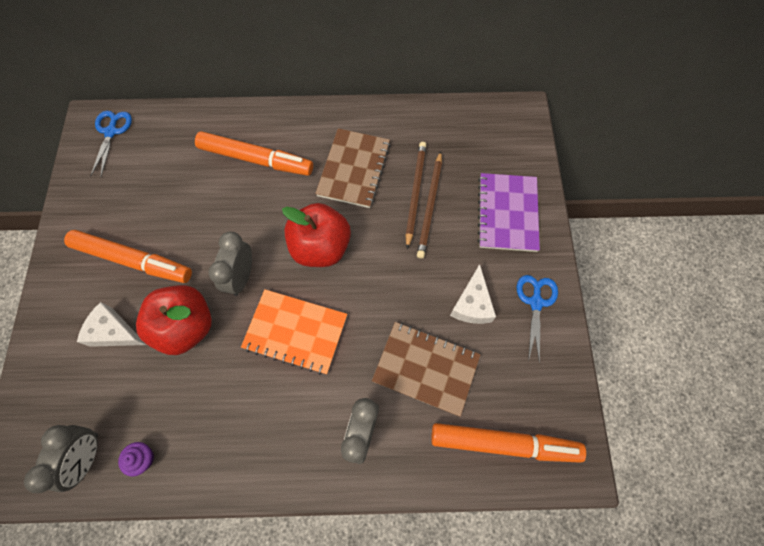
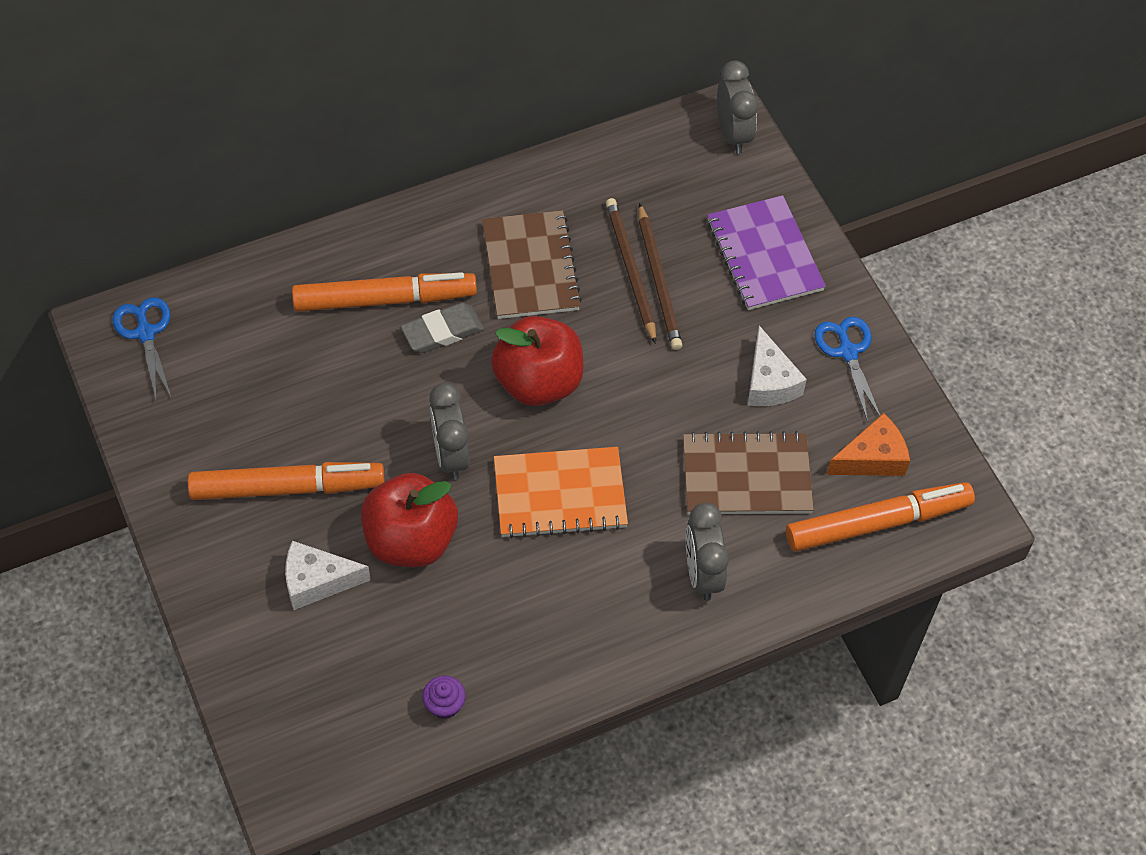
camera: 25 degrees left, 10 degrees down
(88, 457) = (372, 730): grey clock -> grey clock (733, 134)
(279, 192) = (442, 331): none -> grey eraser
(520, 390) = (872, 458): none -> orange cheese

